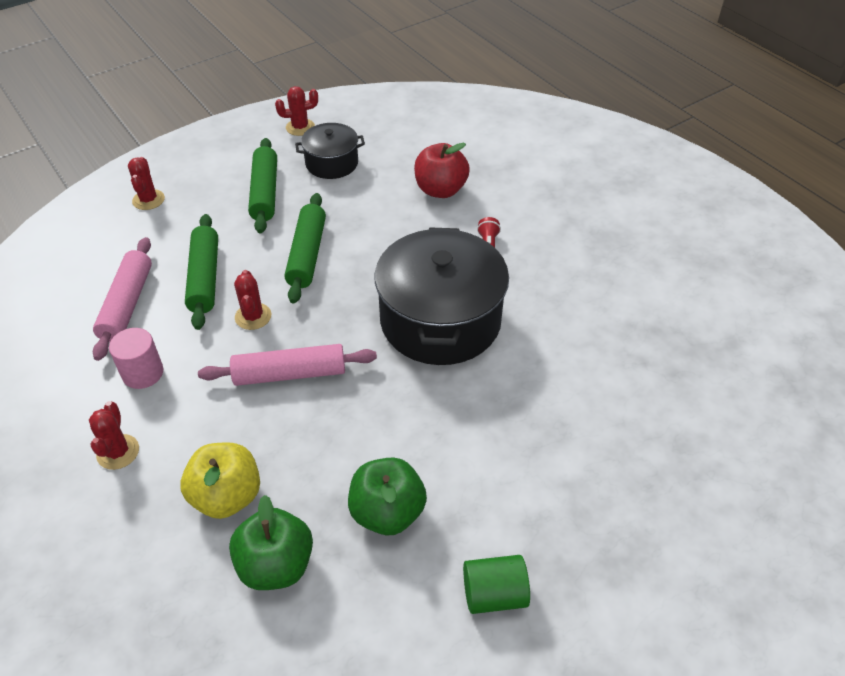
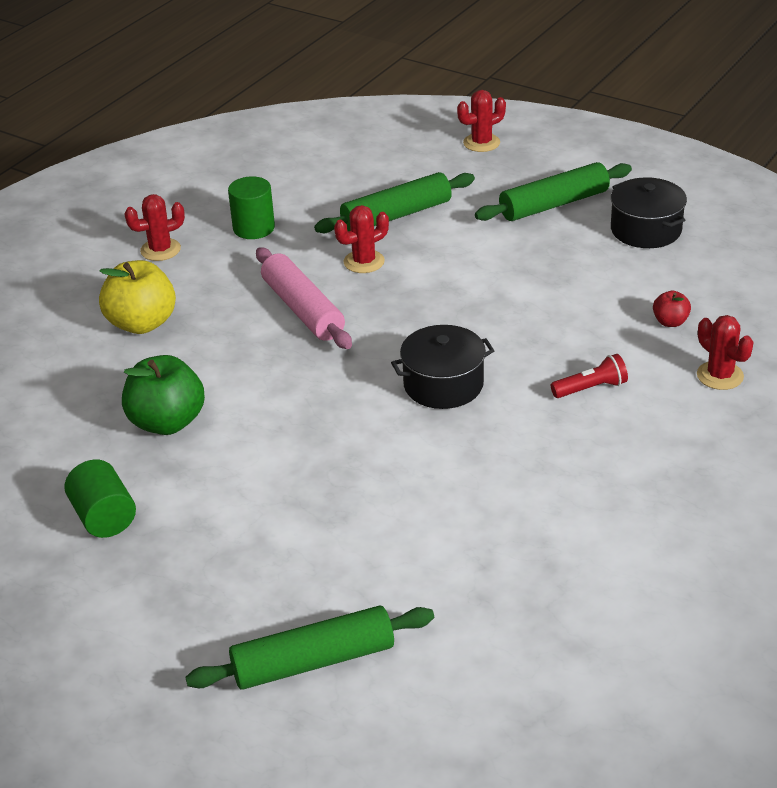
camera: 70 degrees right, 10 degrees down
(127, 304) = (331, 187): pink rolling pin -> none
(143, 373) = (254, 228): pink cylinder -> green cylinder
(276, 565) = (83, 375): green apple -> none
(300, 127) = (690, 187): red cactus -> red cactus (720, 376)
(307, 254) = (478, 263): green rolling pin -> green rolling pin (313, 661)
(440, 190) = (670, 322): red apple -> red apple, size x0.49
(440, 320) = (443, 384): black pot -> black pot, size x0.53

